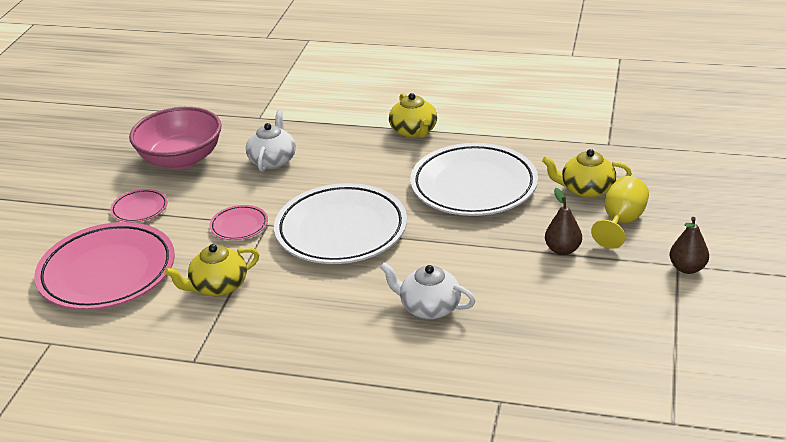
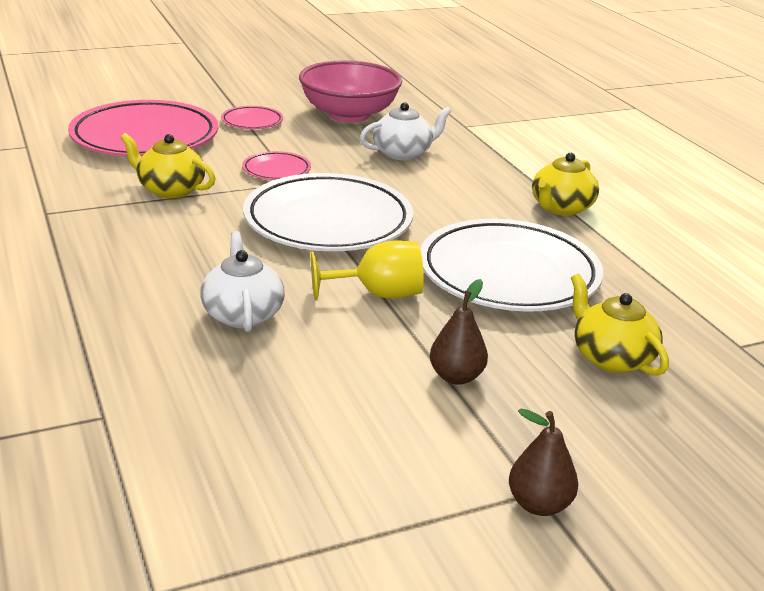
camera: 50 degrees right, 5 degrees down
(621, 222) = (576, 408): yellow goblet -> yellow goblet (378, 294)

